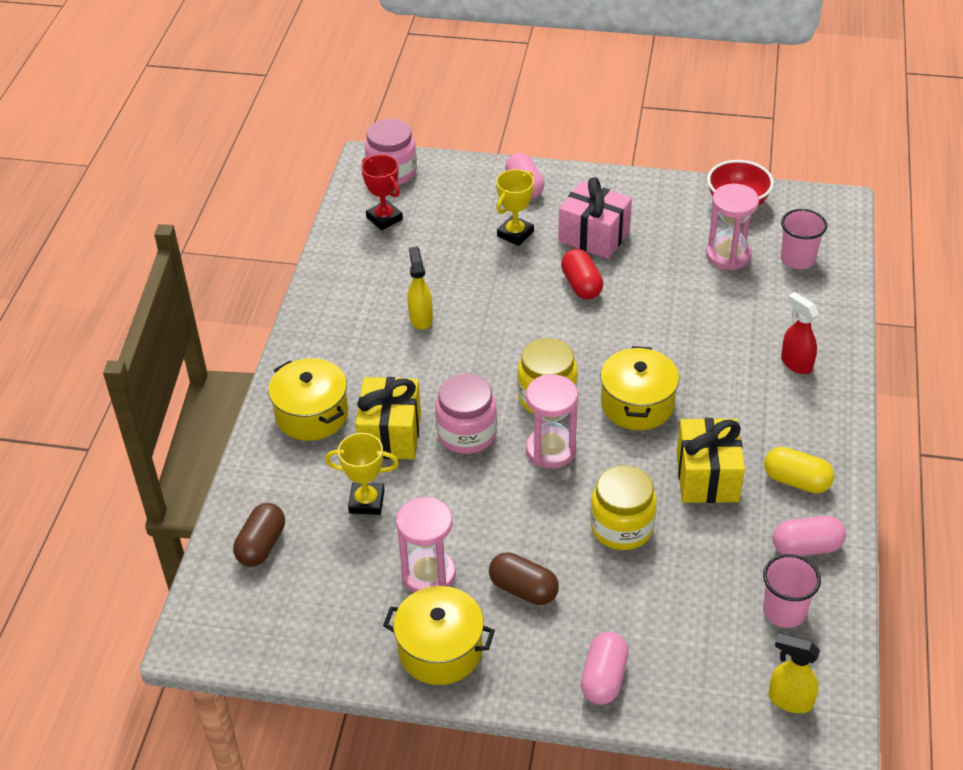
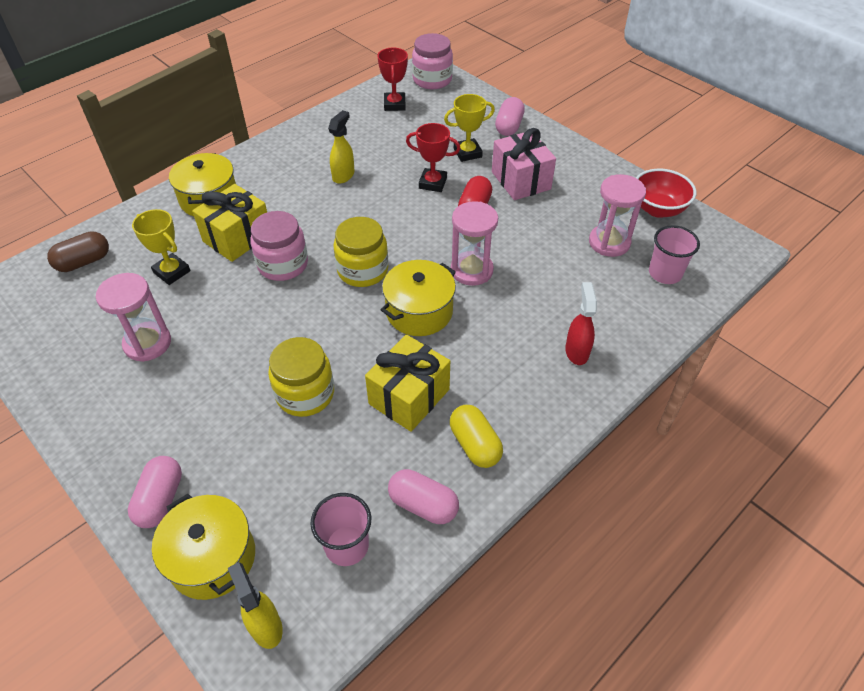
camera: 35 degrees right, 5 degrees up
(440, 650) = (91, 400): yellow pot -> yellow pot (212, 558)
(516, 281) = (432, 183): none -> red trophy
(523, 589) = (189, 394): brown capsule -> none
(551, 450) = (323, 308): pink hourglass -> pink hourglass (471, 270)
(604, 678) = (161, 499): pink capsule -> pink capsule turned 45 degrees counterclockwise

